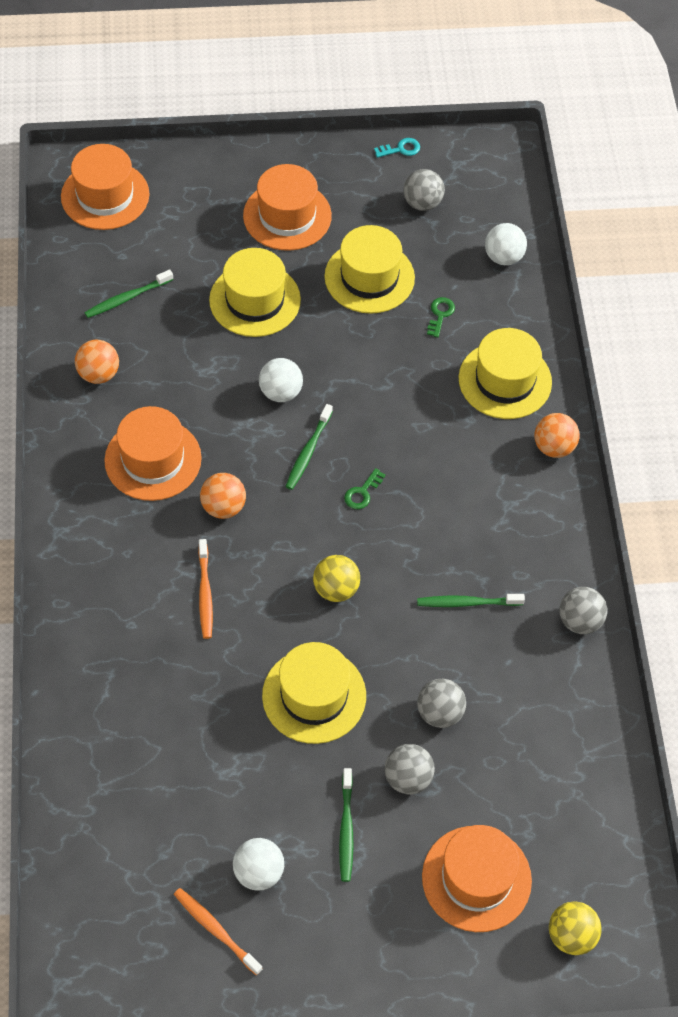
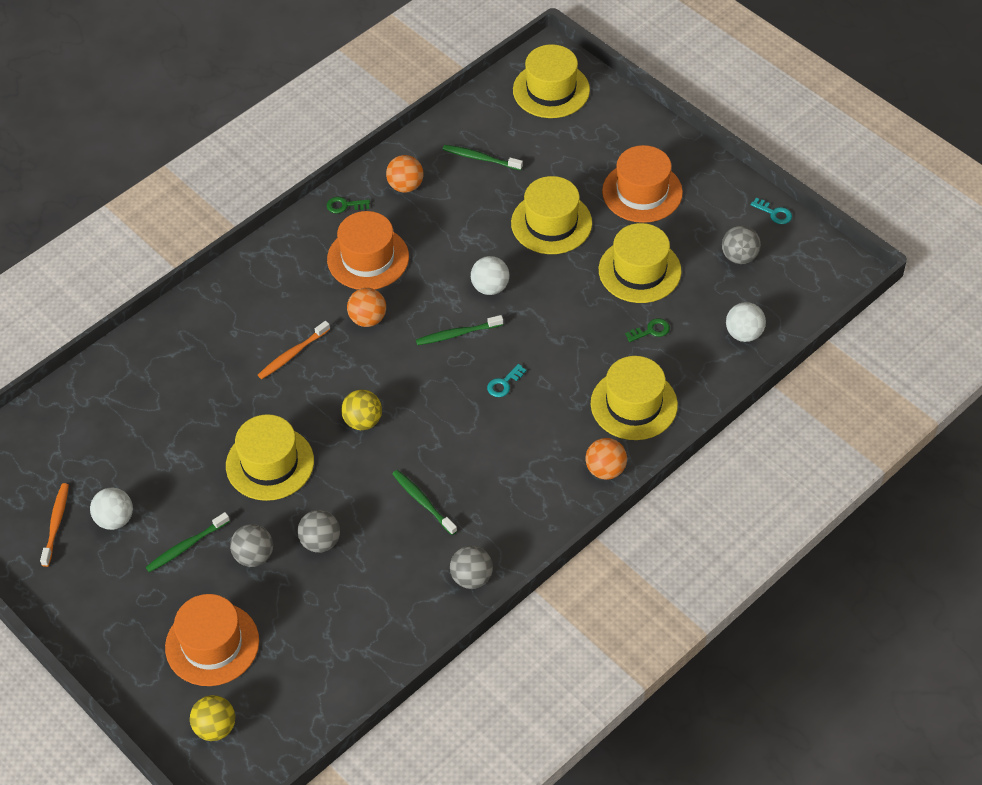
camera: 55 degrees right, 5 degrees down
(105, 195) = (551, 90): orange hat -> yellow hat
(362, 492) = (454, 385): green key -> green key (344, 205)
(396, 455) = (504, 383): none -> turquoise key

